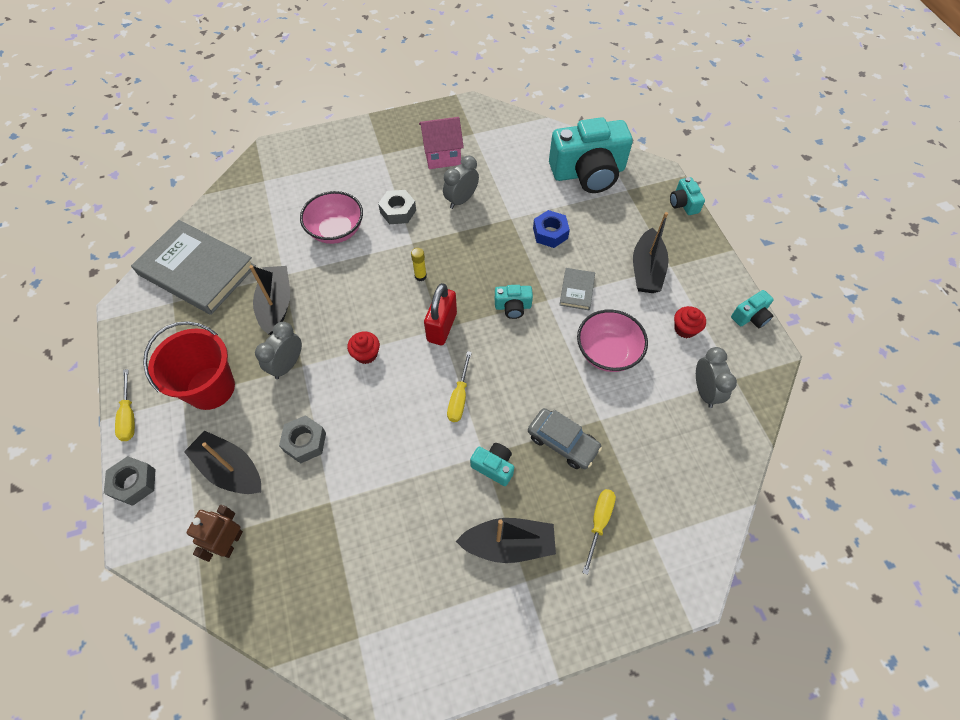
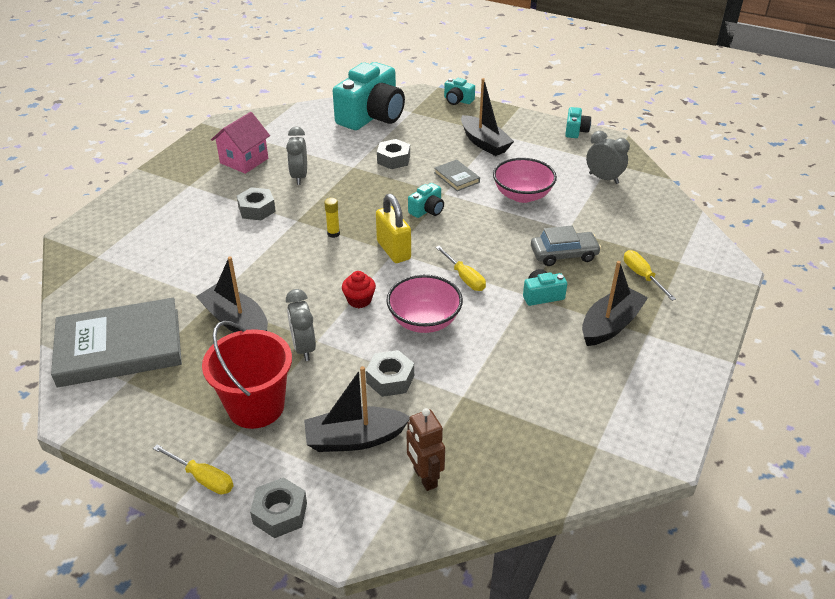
camera: 45 degrees left, 20 degrees down
(336, 230) = (219, 248): pink bowl -> pink bowl (424, 321)
(441, 327) = (393, 250): red padlock -> yellow padlock
(550, 233) = (393, 159): blue nut -> grey nut
(685, 329) = (549, 157): red cupcake -> none

